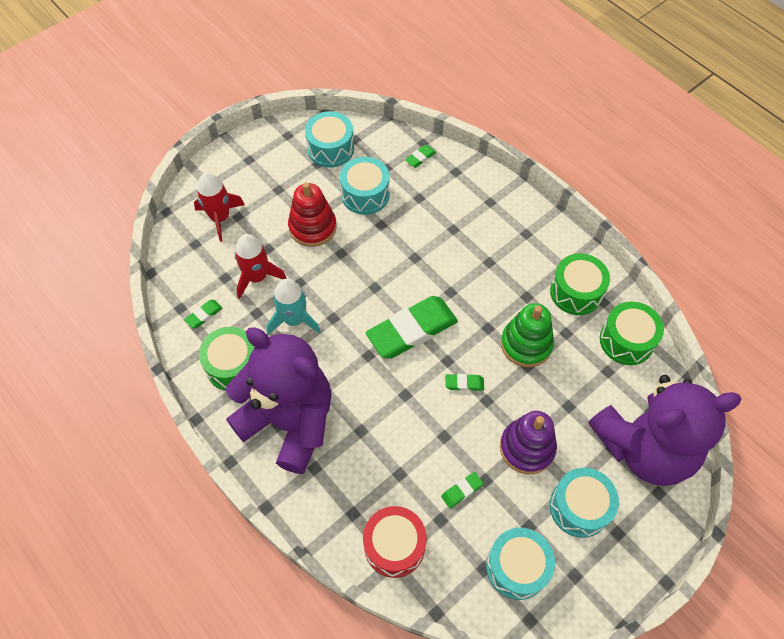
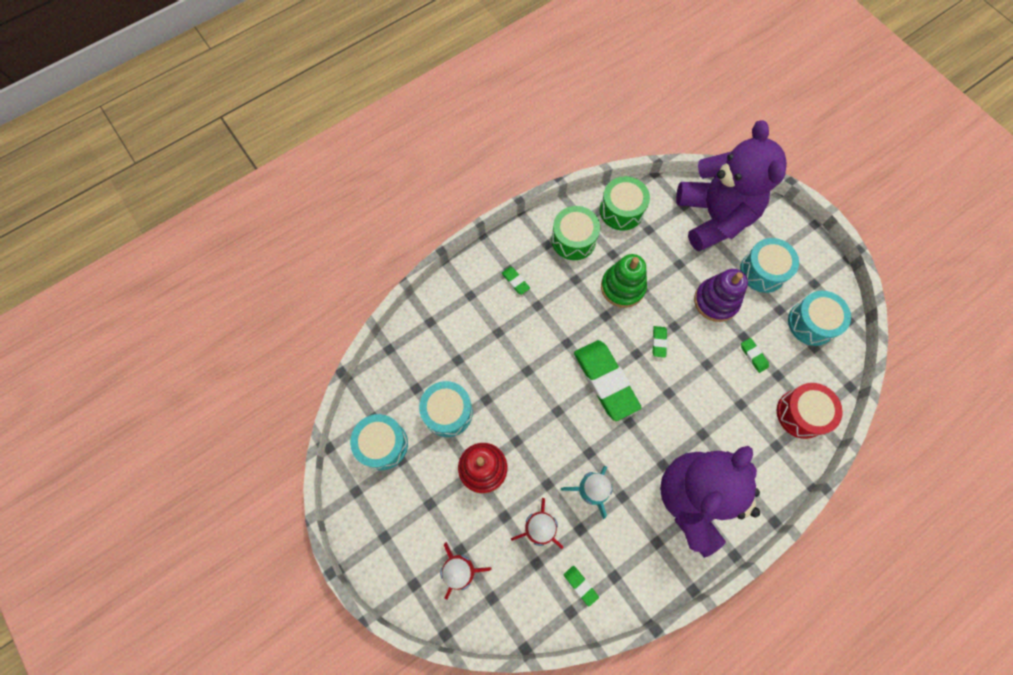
camera: 85 degrees left, 10 degrees up
(233, 366) = (638, 553): green drum -> none
(420, 158) = (408, 354): green eraser -> green eraser (515, 281)

